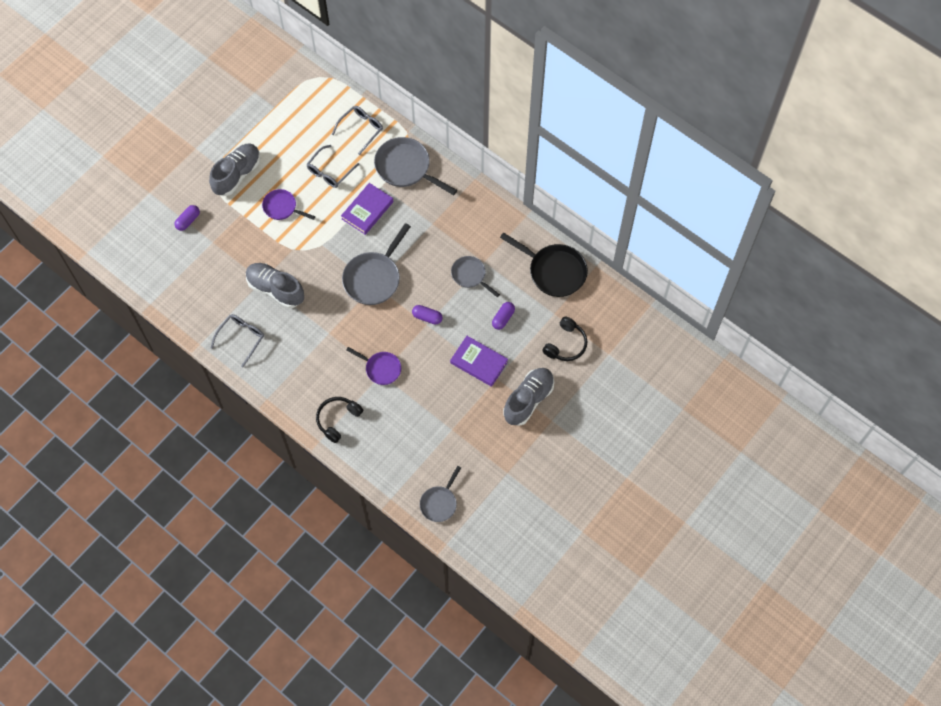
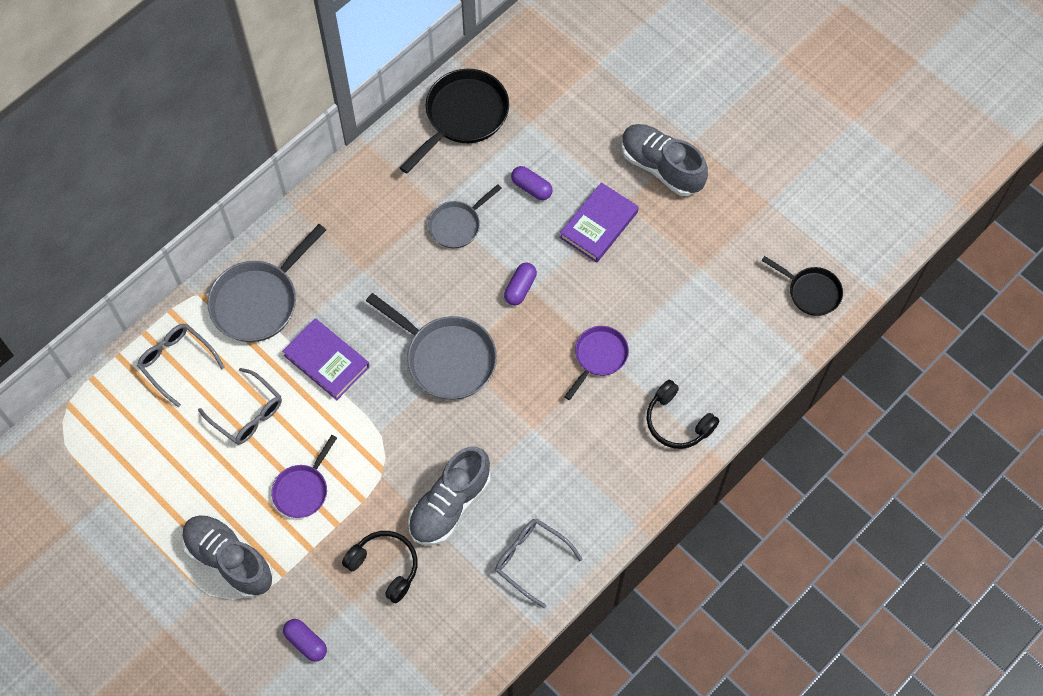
camera: 85 degrees left, 0 degrees up
(439, 503) = (811, 292): grey pan -> black pan
(566, 344) = (579, 112): black headphones -> black headphones (385, 566)

